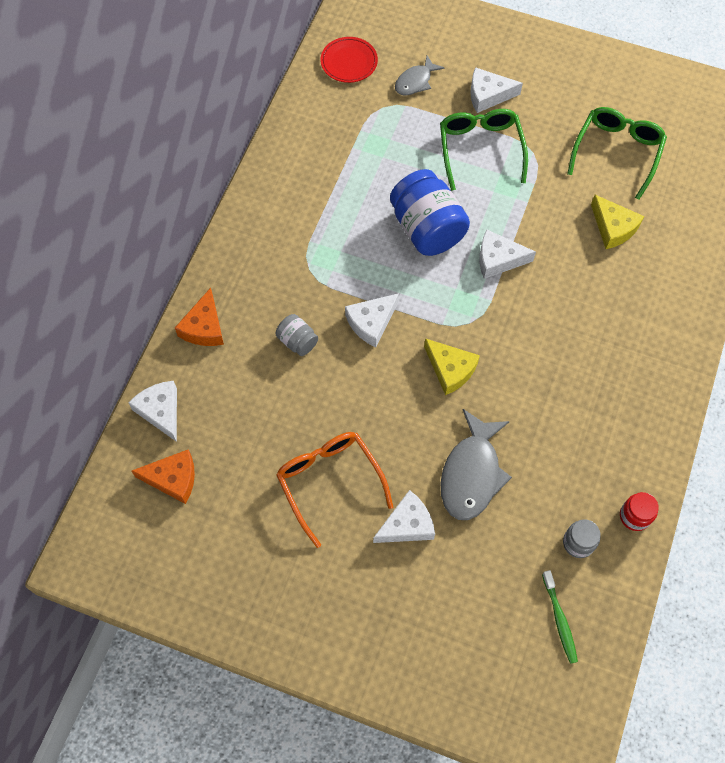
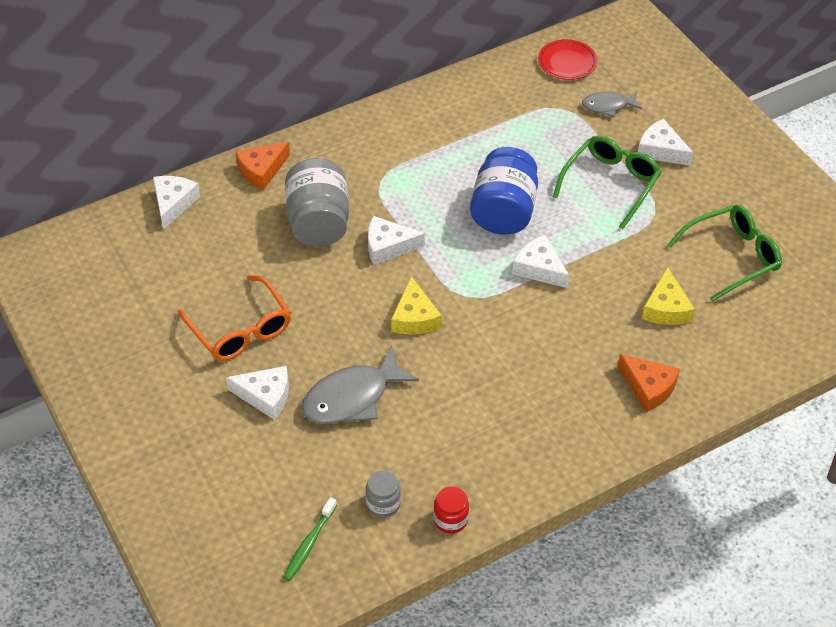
camera: 40 degrees right, 15 degrees down
(173, 479) = (135, 250): orange cheese -> orange cheese (648, 387)
(297, 341) = (318, 223): grey jar -> grey jar, size x2.06
(330, 482) = (240, 329): orange glasses -> orange glasses turned 135 degrees clockwise

